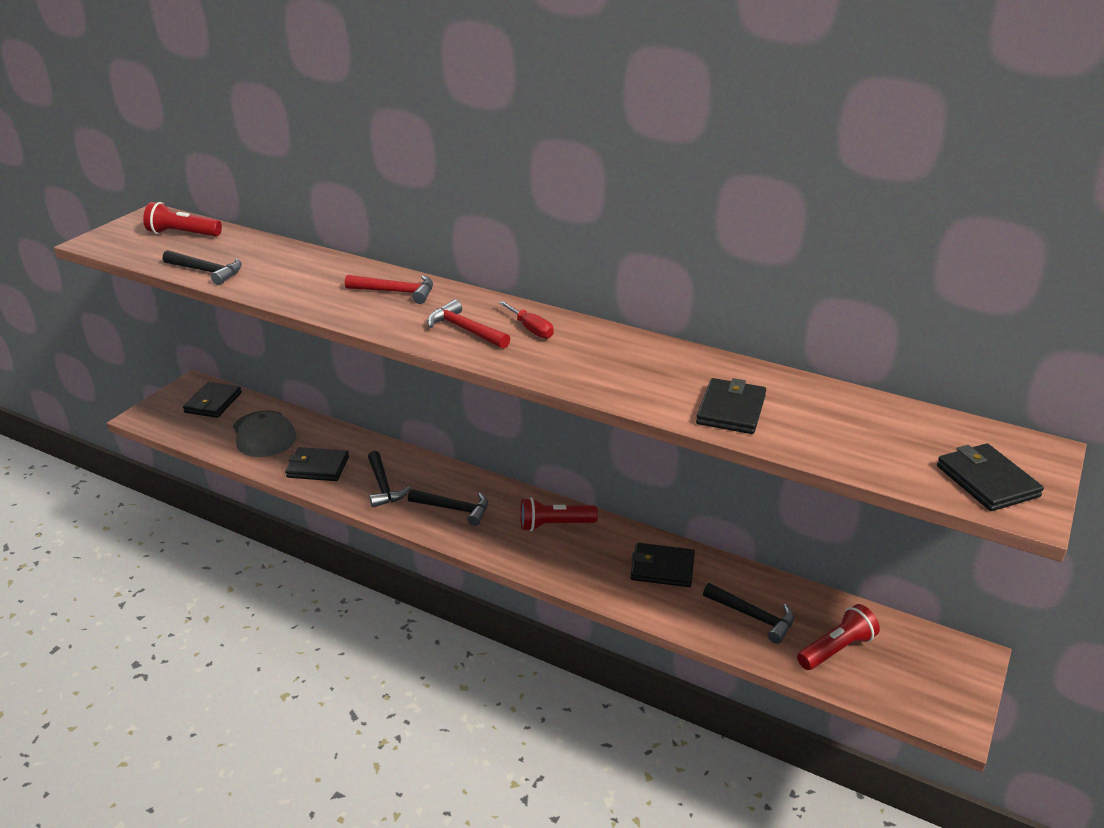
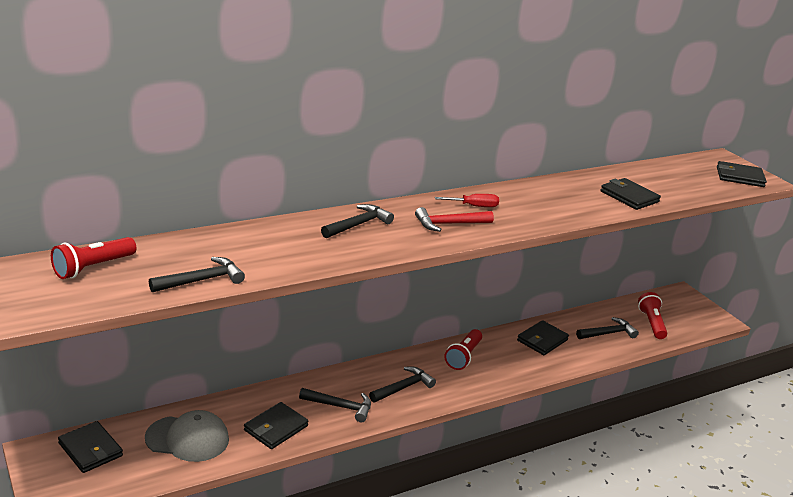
camera: 60 degrees left, 5 degrees down
(396, 292) = (358, 224): red hammer -> black hammer

